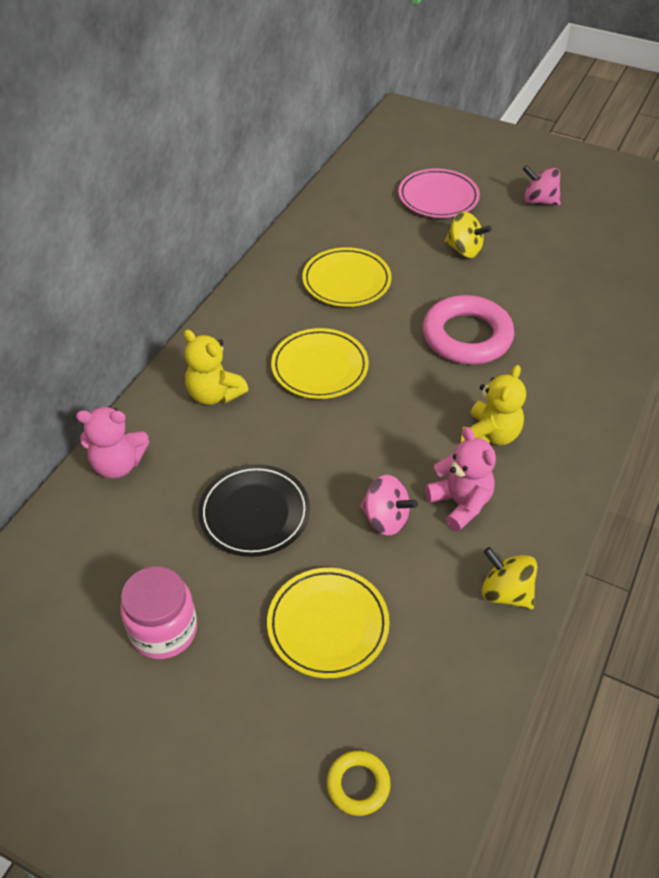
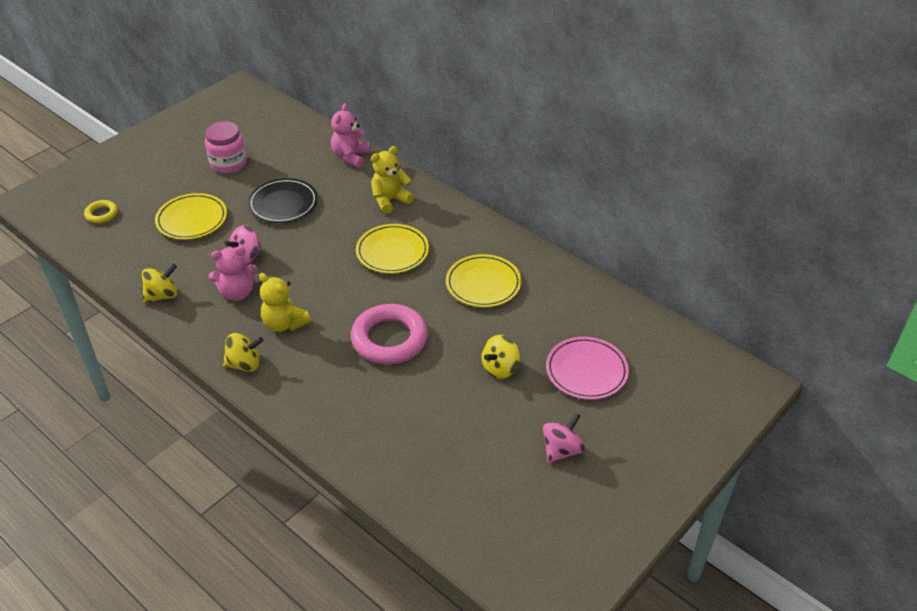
camera: 105 degrees right, 5 degrees down
(573, 452) = (244, 364): none -> yellow spinning top

